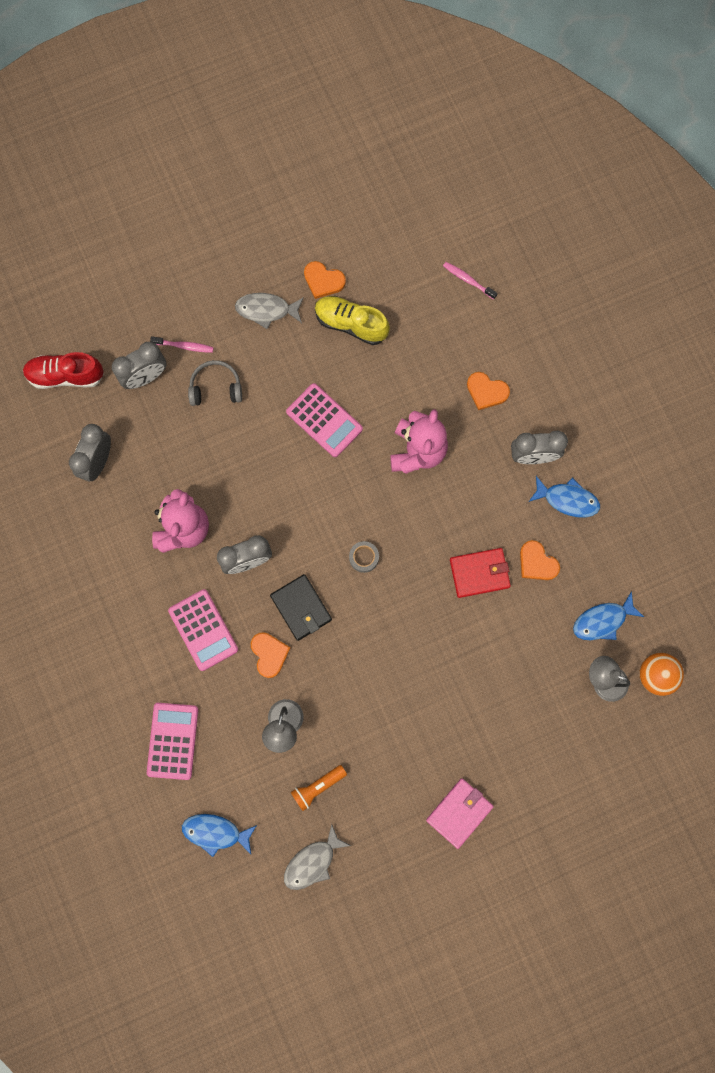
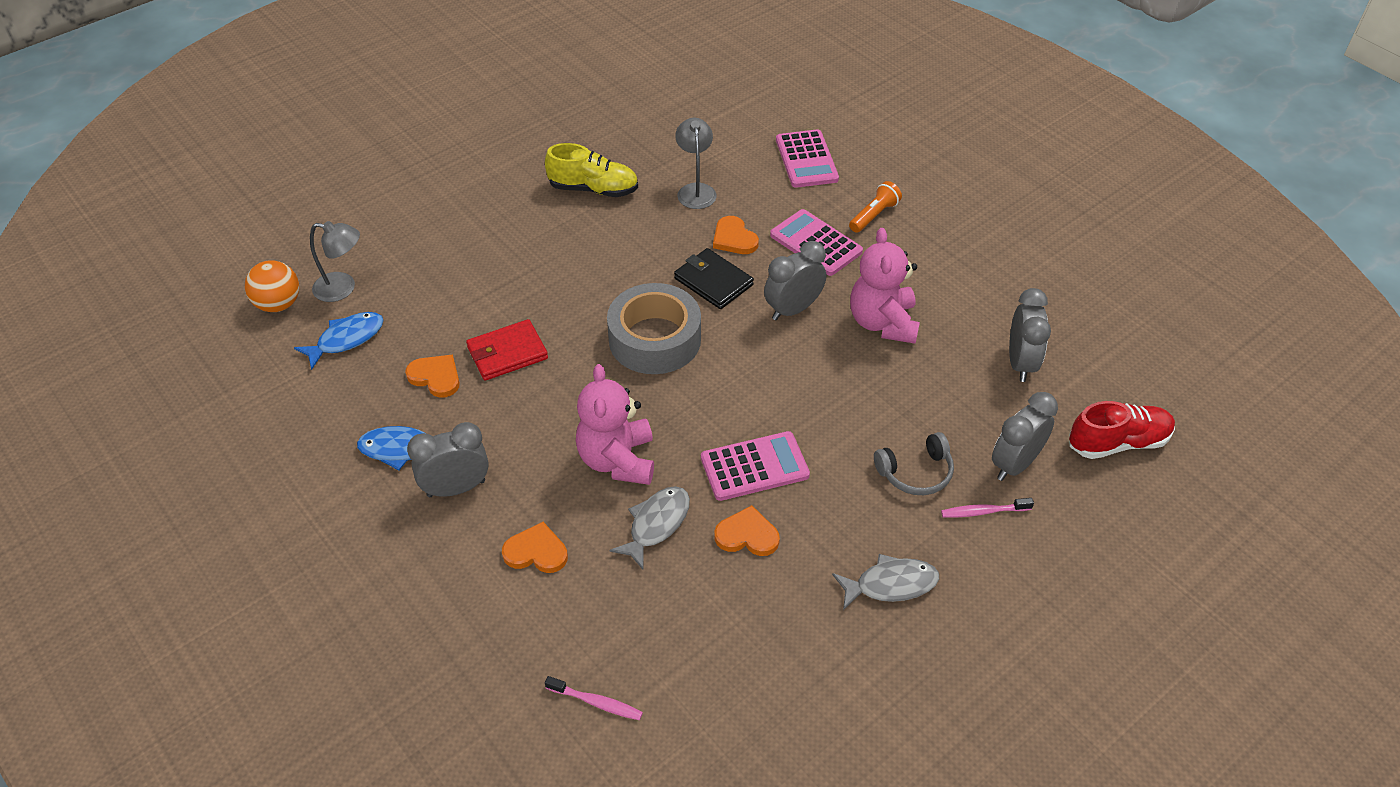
camera: 165 degrees right, 30 degrees down
(215, 832) = (734, 111): blue fish -> none
(312, 862) = (632, 109): grey fish -> grey fish (656, 524)
(317, 787) = (644, 155): orange flashlight -> orange flashlight (874, 215)
(323, 281) = (823, 646): orange heart -> orange heart (747, 535)
(324, 420) = (754, 467): pink calculator -> pink calculator turned 135 degrees clockwise
(351, 324) = (759, 595): yellow shoe -> yellow shoe (593, 189)
(364, 557) = (655, 339): grey tape -> grey tape, size x2.46
(459, 812) = (491, 164): pink wallet -> none

